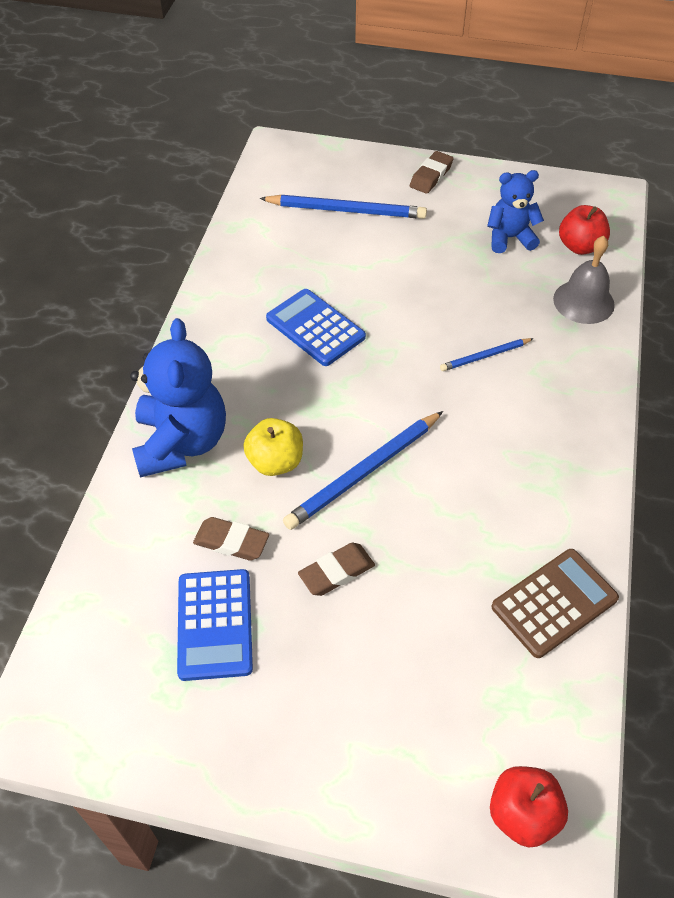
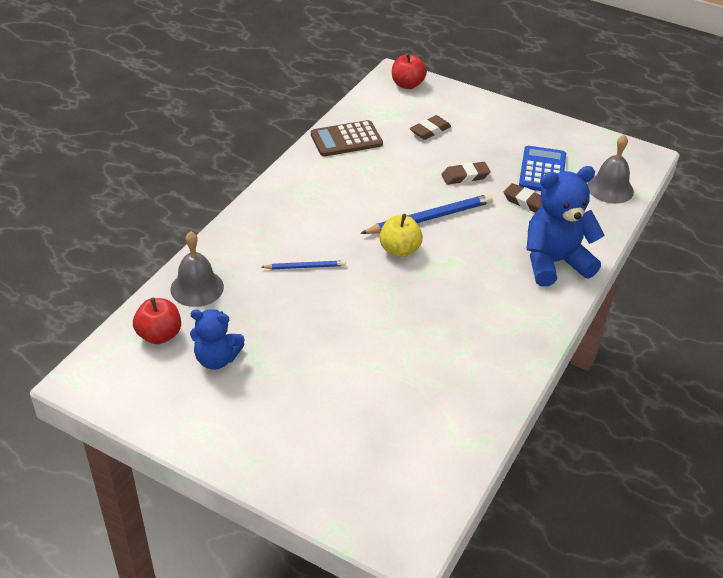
camera: 165 degrees left, 10 degrees down
(100, 613) = (610, 188): none -> grey bell
(181, 442) = (554, 262): blue teddy bear -> blue teddy bear turned 60 degrees clockwise
(275, 462) = (488, 237): yellow apple -> yellow apple (399, 250)
(315, 328) = (431, 319): blue calculator -> none
(346, 210) = (359, 431): blue pencil -> none
(431, 176) = (249, 452): brown eraser -> brown eraser (430, 130)

